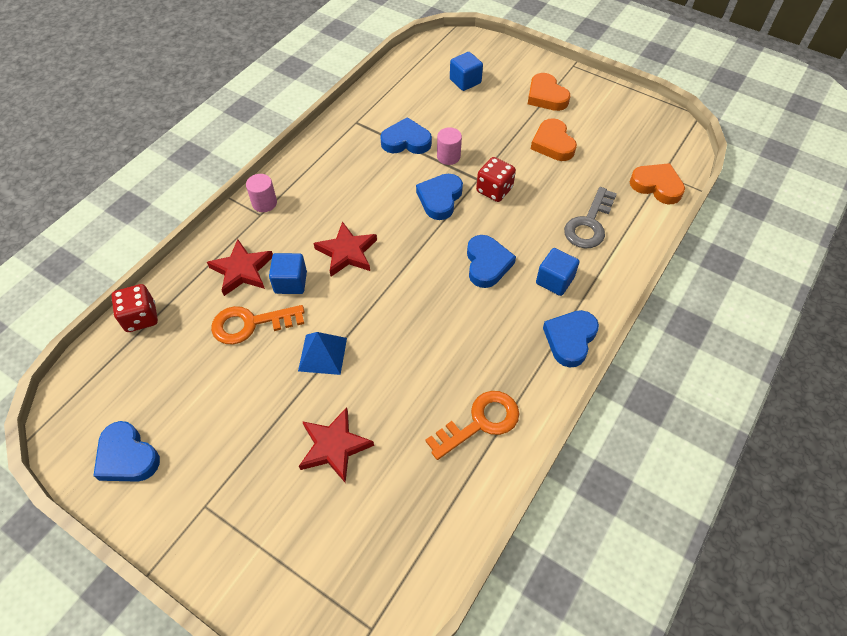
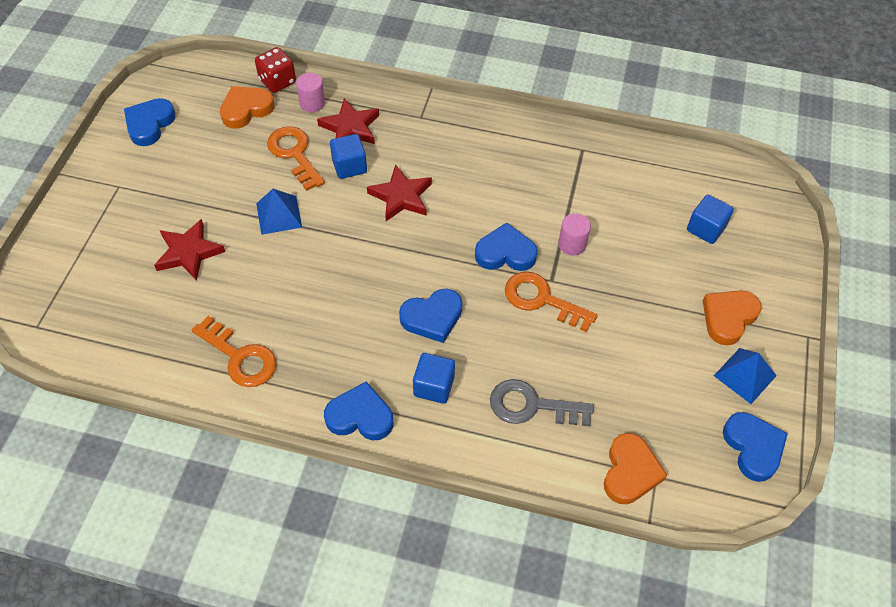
camera: 70 degrees right, 0 degrees up
(264, 203) = (436, 115): pink cylinder -> pink cylinder (312, 103)
(406, 141) = (576, 200): blue heart -> blue heart (753, 447)
(494, 190) = (541, 299): red dice -> orange key
(553, 144) = (646, 342): orange heart -> orange heart (246, 109)
(595, 104) = (745, 375): none -> blue pyramid

